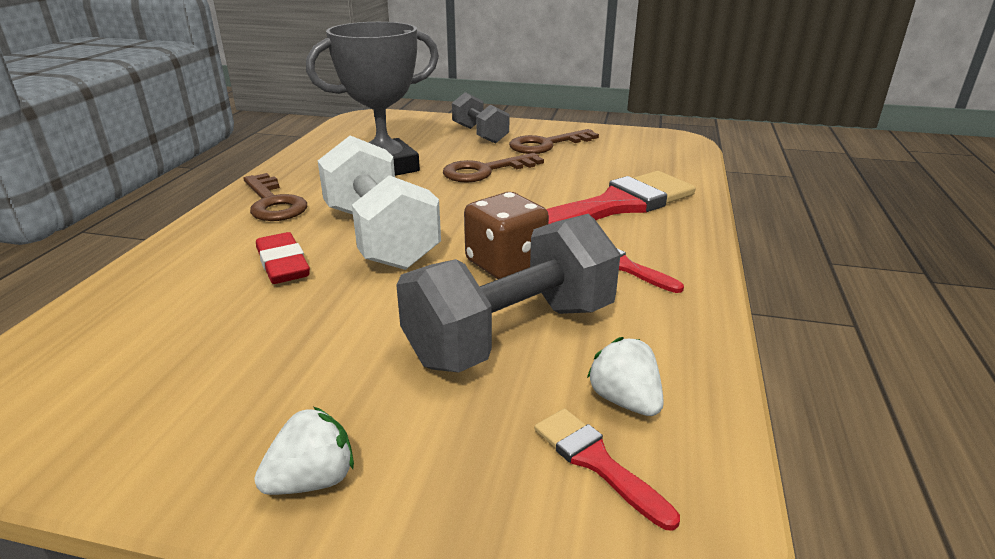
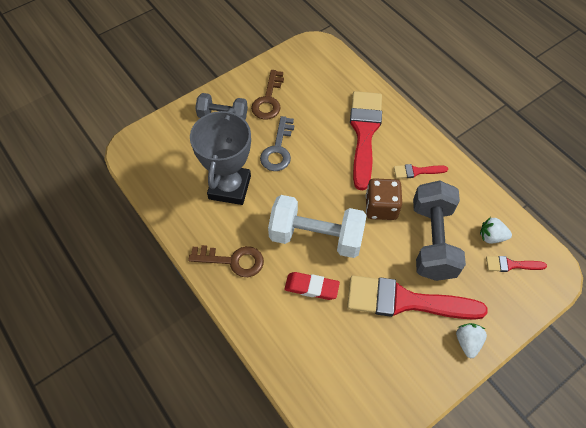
camera: 50 degrees left, 30 degrees up
(342, 356) = (405, 301): none -> red brush
(485, 171) = (278, 149): brown key -> grey key

